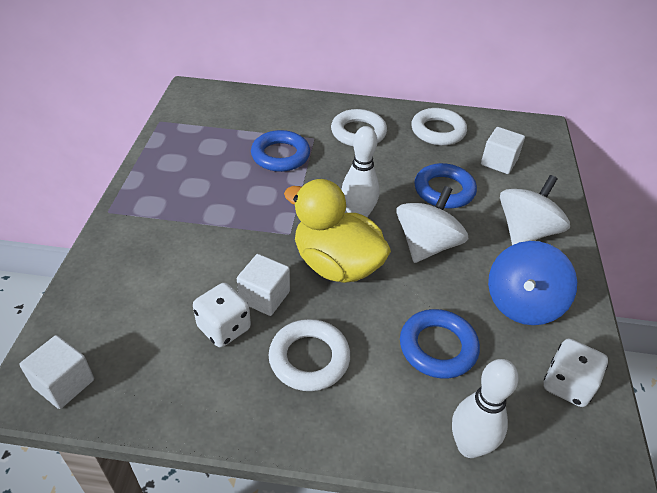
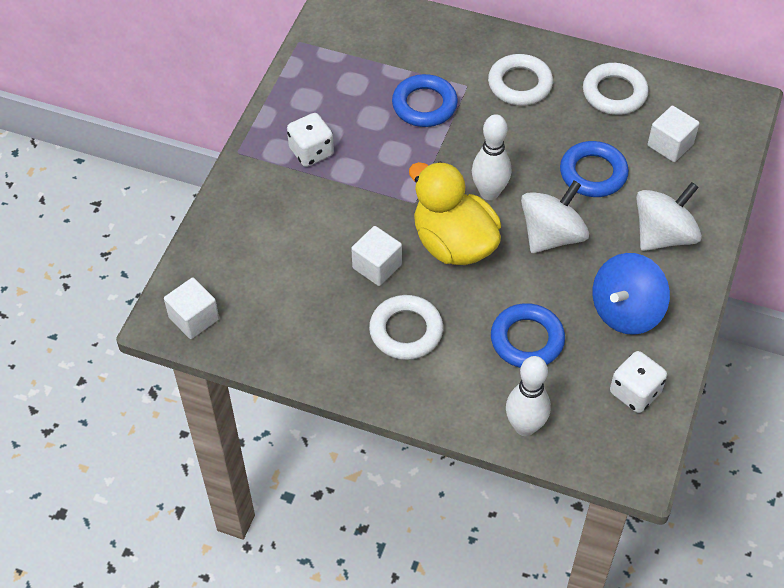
camera: 15 degrees right, 10 degrees up
(224, 328) = (335, 291): white dice -> white dice (311, 152)

